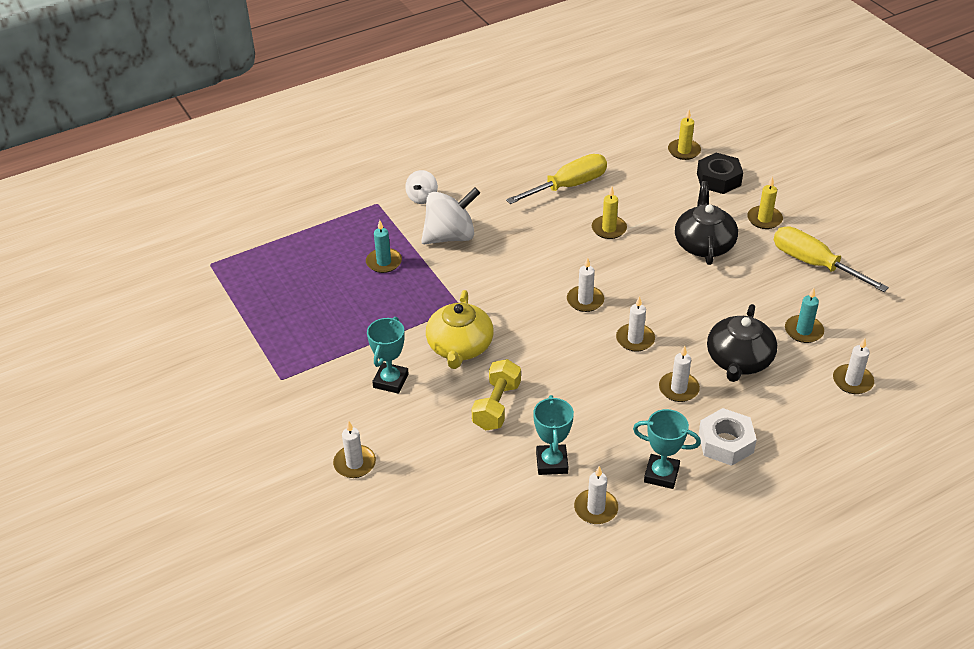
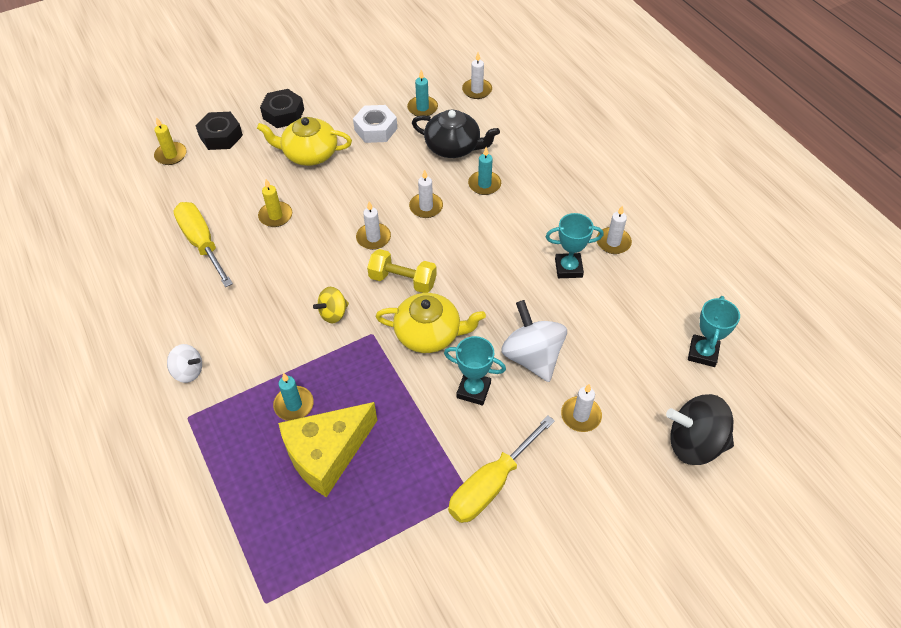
camera: 90 degrees left, 10 degrees up
(311, 559) = (694, 443): none -> black spinning top
(333, 286) = (327, 454): none -> yellow cheese
(450, 236) = (261, 344): white spinning top -> white spinning top (532, 357)
(485, 279) = (333, 313): none -> yellow spinning top
(496, 406) = (505, 305): yellow dumbbell -> yellow dumbbell (403, 280)
(661, 474) = (575, 201): turquoise trophy -> turquoise trophy (703, 353)
(678, 389) = (484, 184): white candle -> turquoise candle
(704, 244) = (309, 154): black teapot -> yellow teapot
(726, 443) = (541, 163): white nut -> white nut (376, 129)
(764, 219) = (283, 114): yellow candle -> black nut
(814, 264) = (345, 93): yellow screwdriver -> yellow screwdriver (491, 484)

